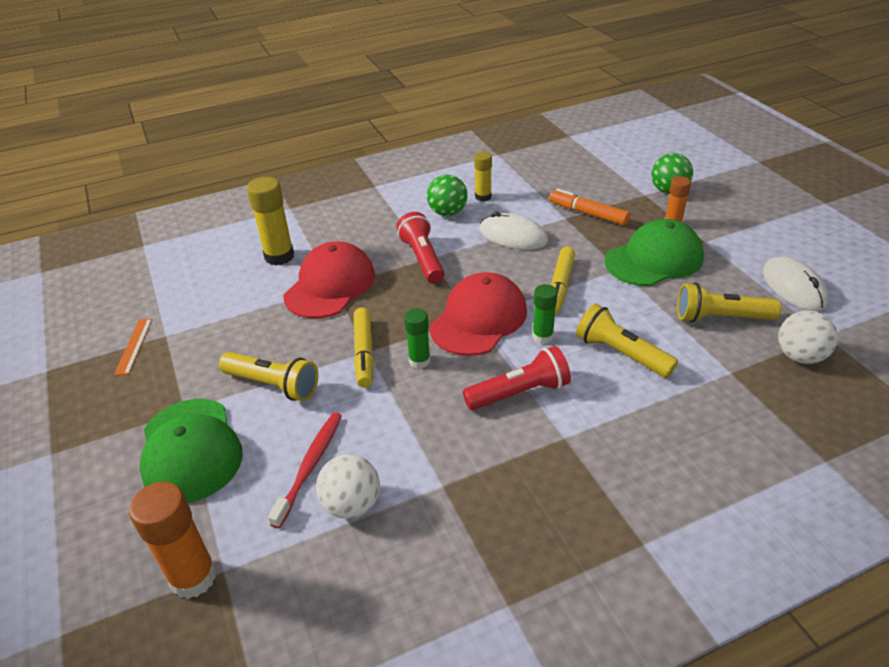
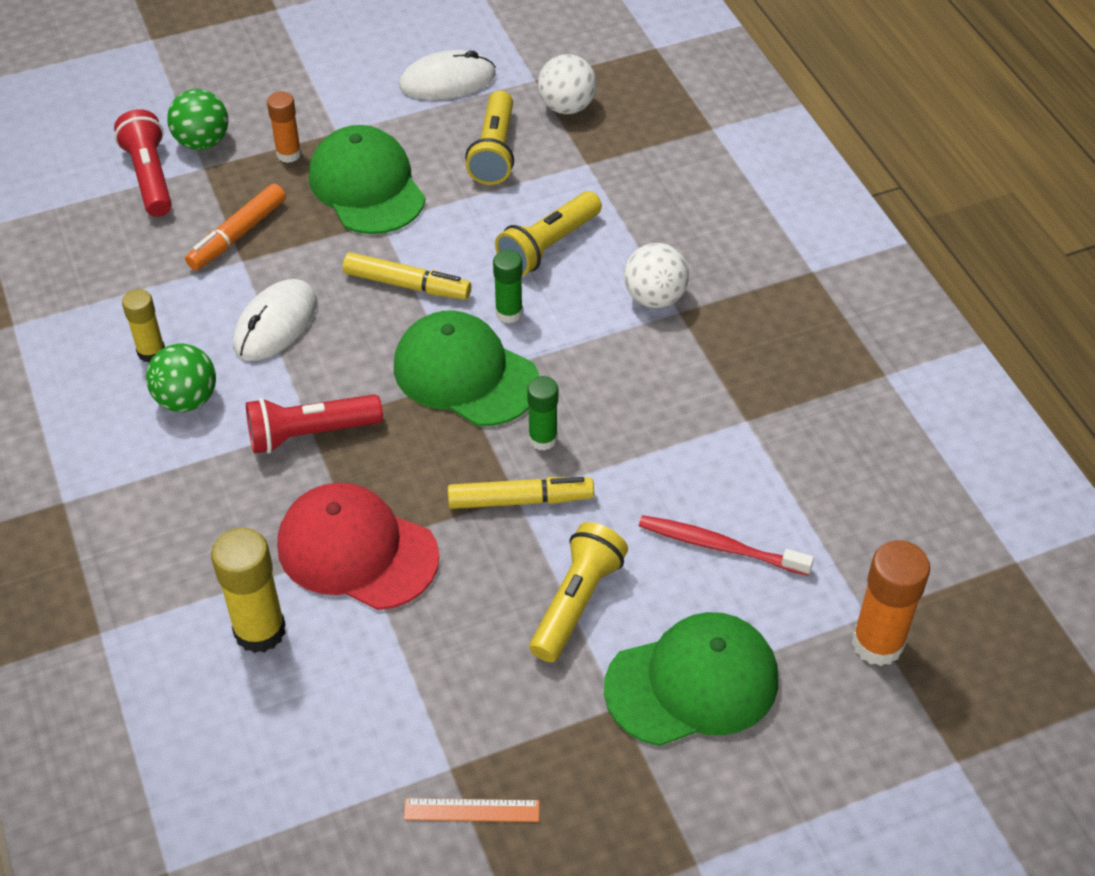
camera: 90 degrees left, 10 degrees up
(352, 505) = (775, 502): white ball -> white ball (654, 297)
(479, 319) = (465, 374): red cap -> green cap
(519, 393) = (608, 343): red flashlight -> red flashlight (150, 176)

